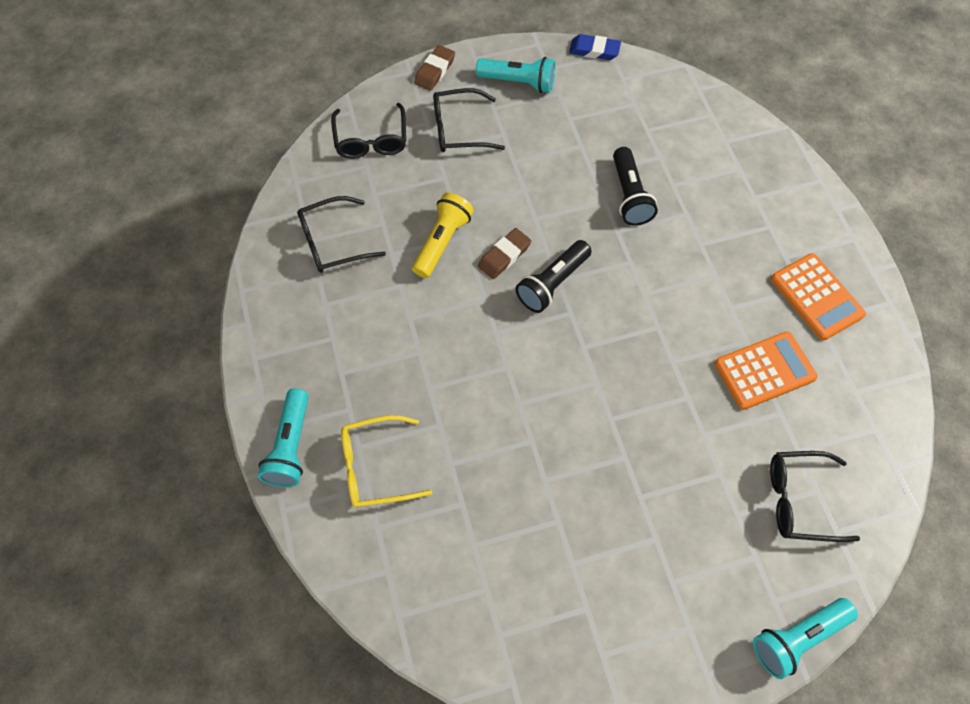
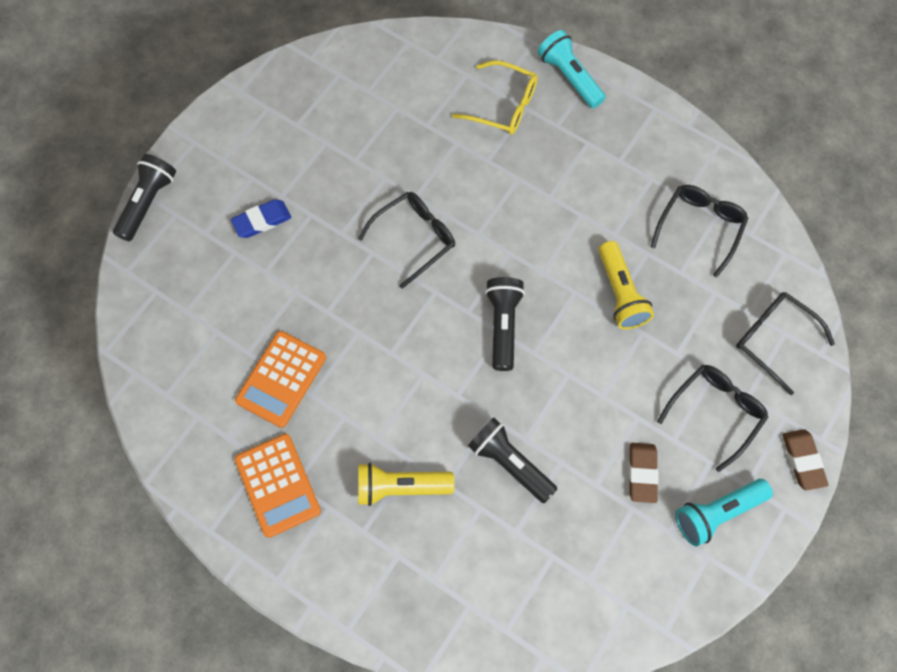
camera: 140 degrees right, 5 degrees up
(376, 466) = (503, 105): yellow glasses -> yellow glasses turned 75 degrees clockwise
(504, 256) = (561, 319): brown eraser -> brown eraser (642, 473)
(594, 50) = (685, 621): blue eraser -> blue eraser (262, 221)
(721, 234) = (400, 487): none -> yellow flashlight
(797, 637) = (148, 203): turquoise flashlight -> black flashlight
(800, 500) = (195, 295): black glasses -> black glasses (414, 238)
(816, 297) = (278, 485): orange calculator -> orange calculator turned 135 degrees counterclockwise

